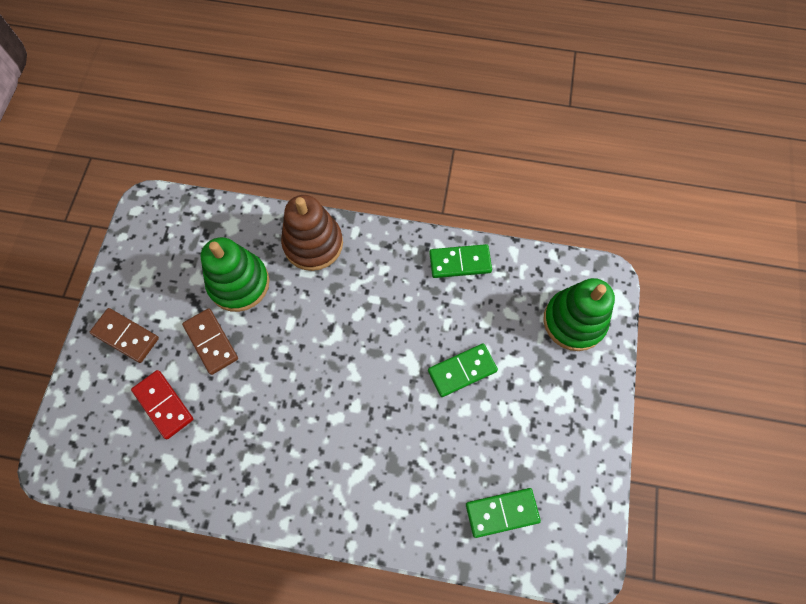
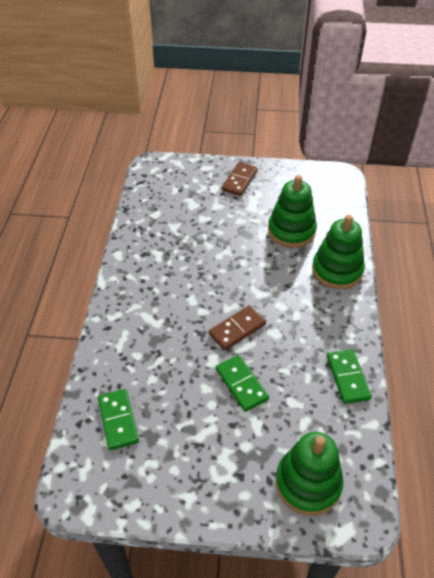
camera: 85 degrees right, 20 degrees down
(163, 404) = (193, 205): red domino -> none
(211, 342) = (242, 222): brown domino -> brown domino (237, 329)
(313, 243) = (337, 270): brown stacking toy -> green stacking toy

